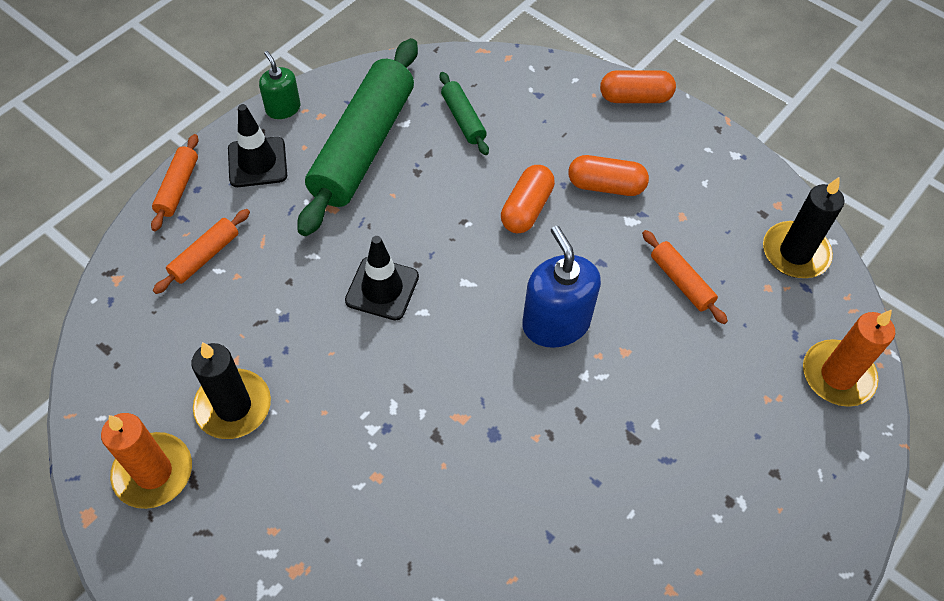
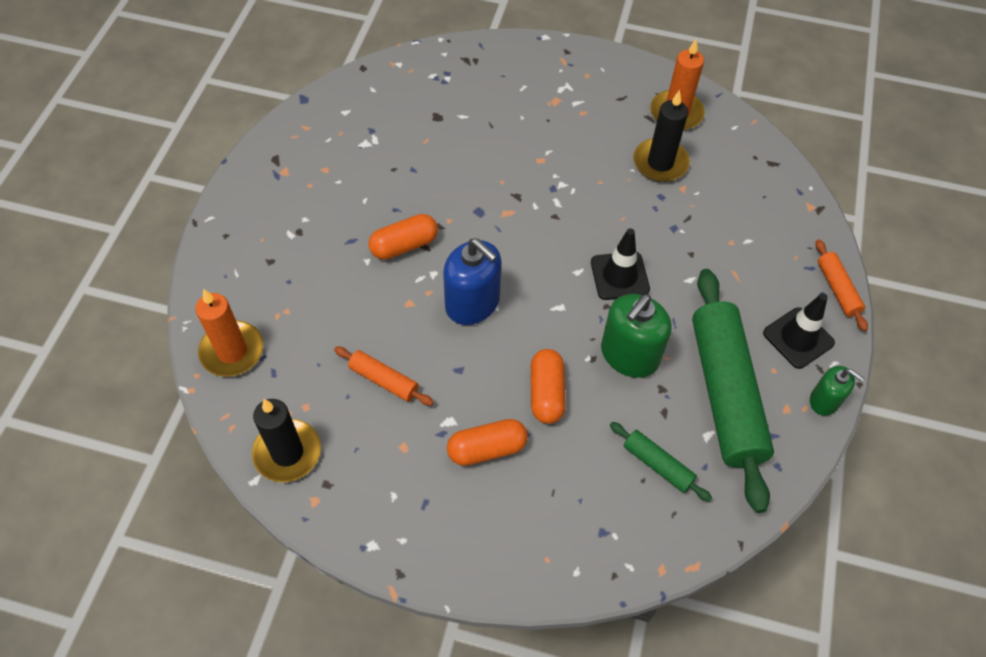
camera: 155 degrees right, 0 degrees up
(205, 256) = (766, 246): orange rolling pin -> none
(427, 210) = (629, 355): none -> green soap dispenser
(635, 98) = (502, 575): orange capsule -> orange capsule (404, 245)

